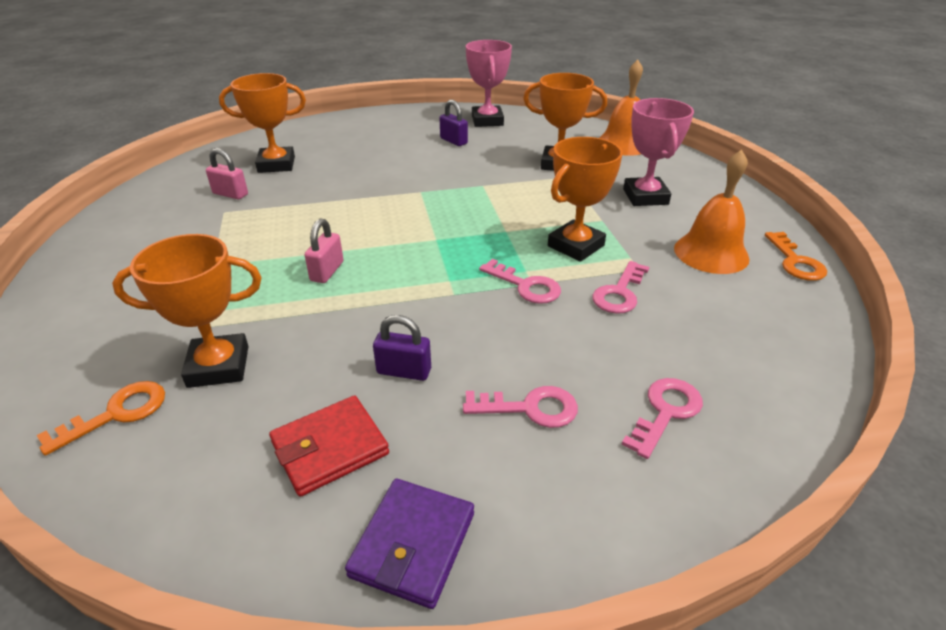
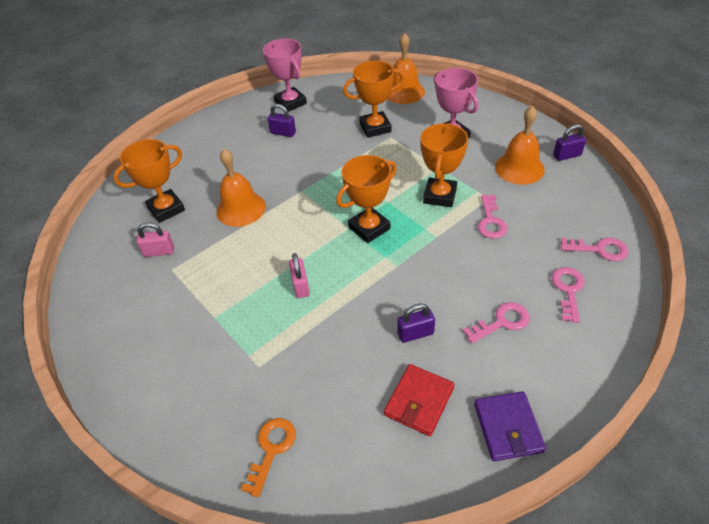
camera: 25 degrees left, 10 degrees up
(218, 366) = (301, 387): orange trophy -> orange trophy (369, 228)
(343, 186) = (241, 208): none -> orange bell
(525, 286) = (434, 240): pink key -> pink key (599, 249)
(795, 261) = (567, 155): orange key -> purple padlock

